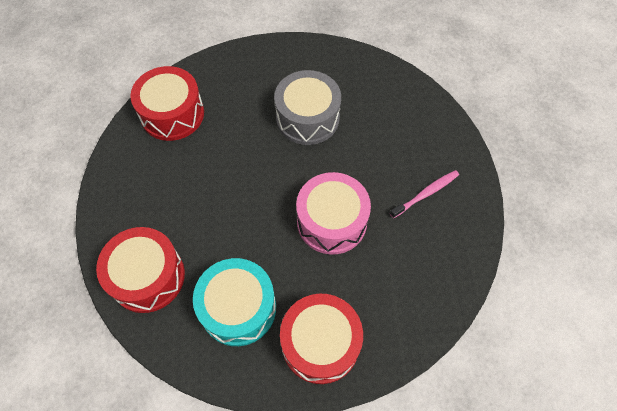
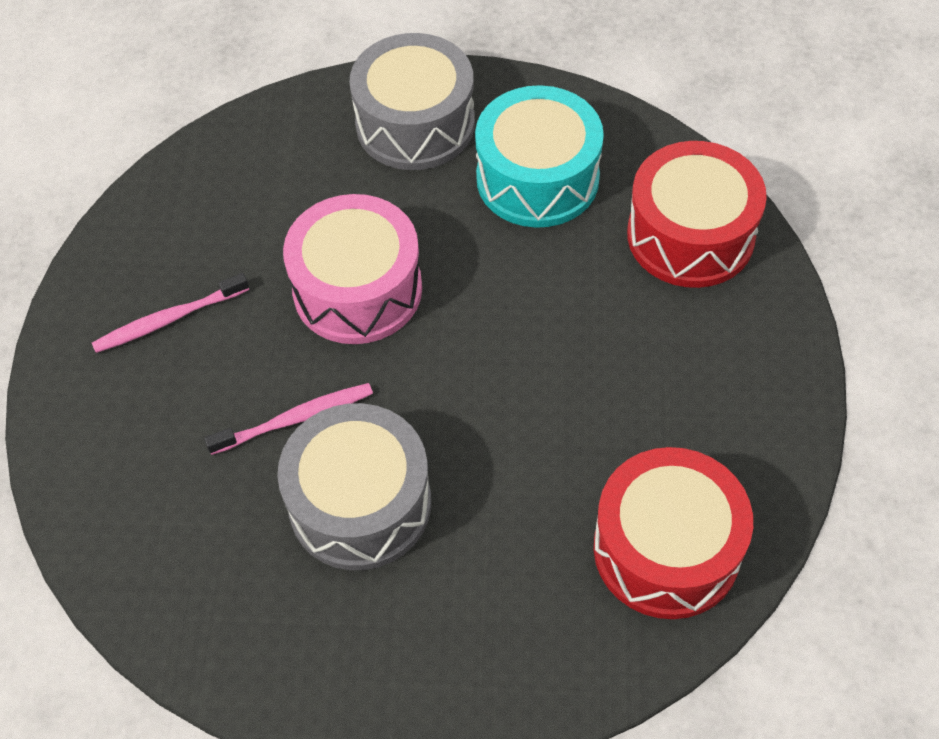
camera: 170 degrees left, 5 degrees down
(320, 343) = (415, 124): red drum -> grey drum
(346, 151) = (296, 419): none -> pink toothbrush

